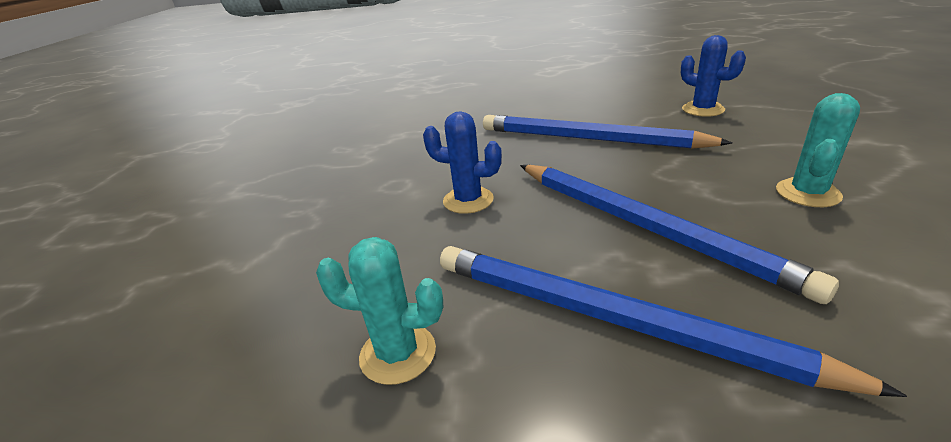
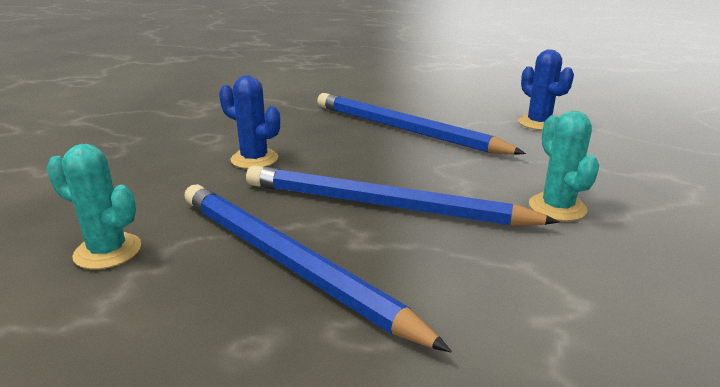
camera: 10 degrees right, 5 degrees down
(646, 226) = (384, 205): blue pencil -> blue pencil turned 135 degrees clockwise
(807, 193) = (557, 207): turquoise cactus -> turquoise cactus turned 60 degrees counterclockwise

